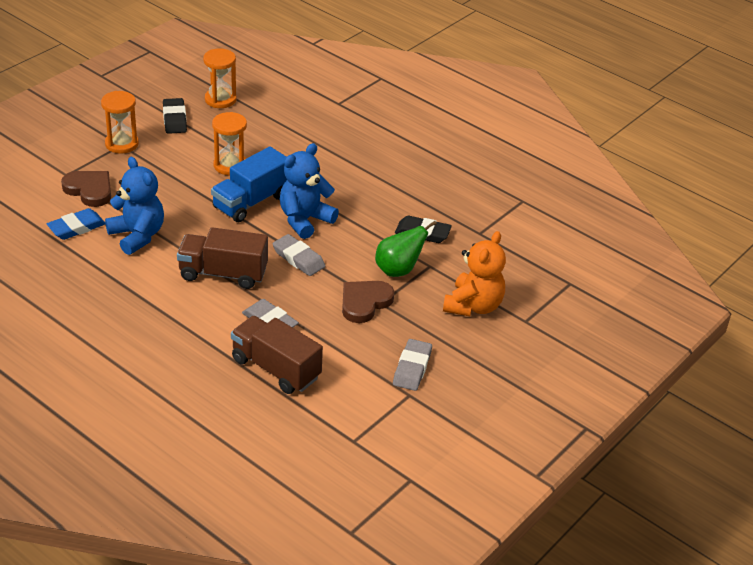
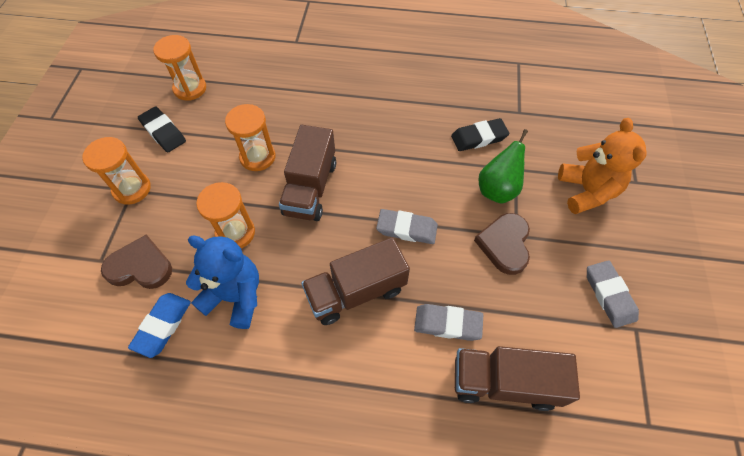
camera: 30 degrees left, 20 degrees up
(170, 202) = (235, 233): none -> orange hourglass
(251, 202) = (310, 188): blue truck -> brown truck
(305, 220) = (374, 181): blue teddy bear -> none

